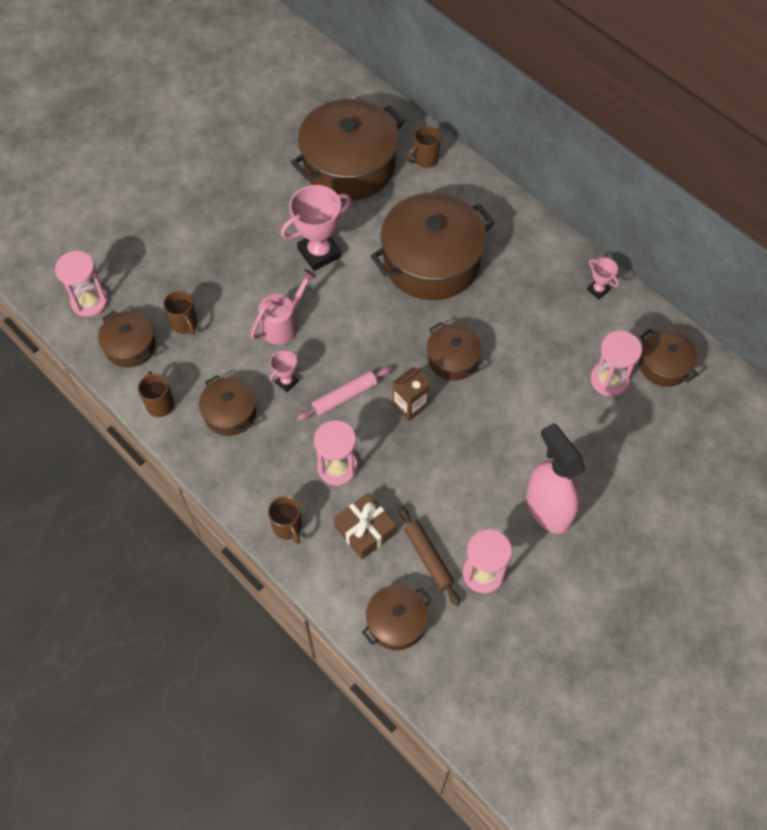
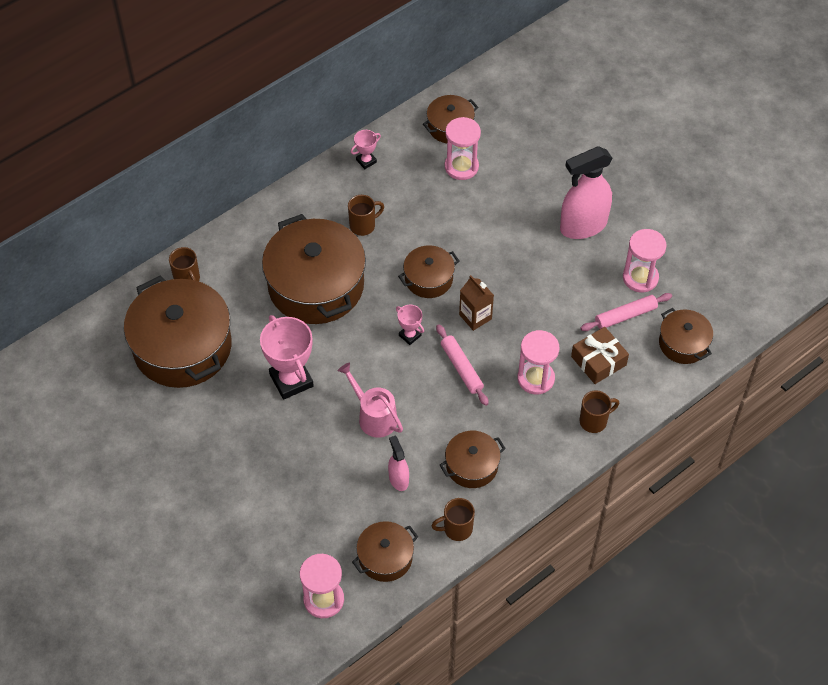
camera: 85 degrees left, 5 degrees down
(184, 324) = (363, 506): brown mug -> brown mug (363, 225)
(214, 350) = (398, 479): none -> pink spray bottle
(286, 382) = (441, 416): pink trophy -> pink trophy (410, 335)
(428, 557) = (625, 316): brown rolling pin -> pink rolling pin

